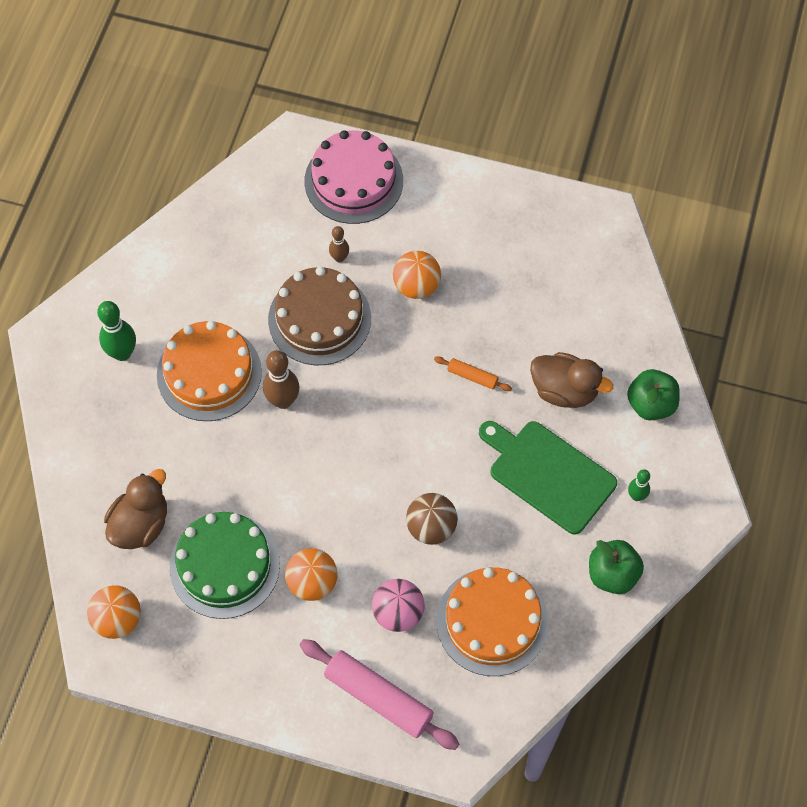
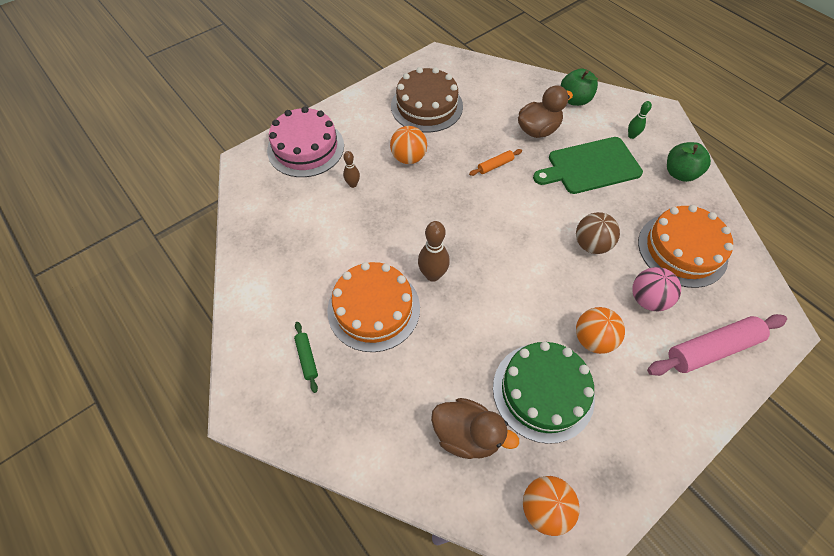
camera: 55 degrees left, 5 degrees down
(122, 353) = (307, 358): green bowling pin -> green rolling pin
(140, 524) = (467, 434): brown duck -> brown duck turned 135 degrees clockwise
(319, 319) = (388, 219): brown cake -> brown cake (426, 106)

